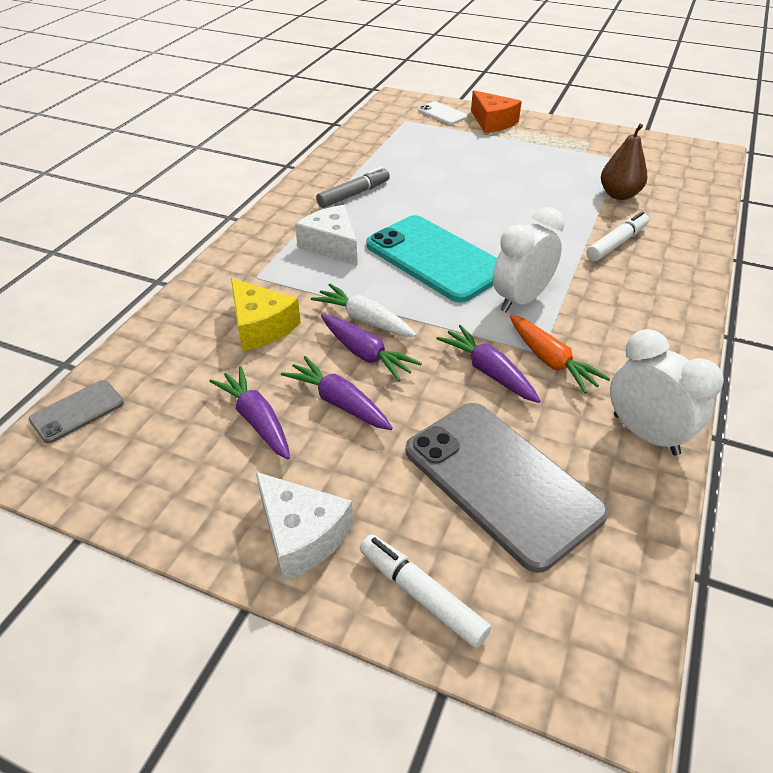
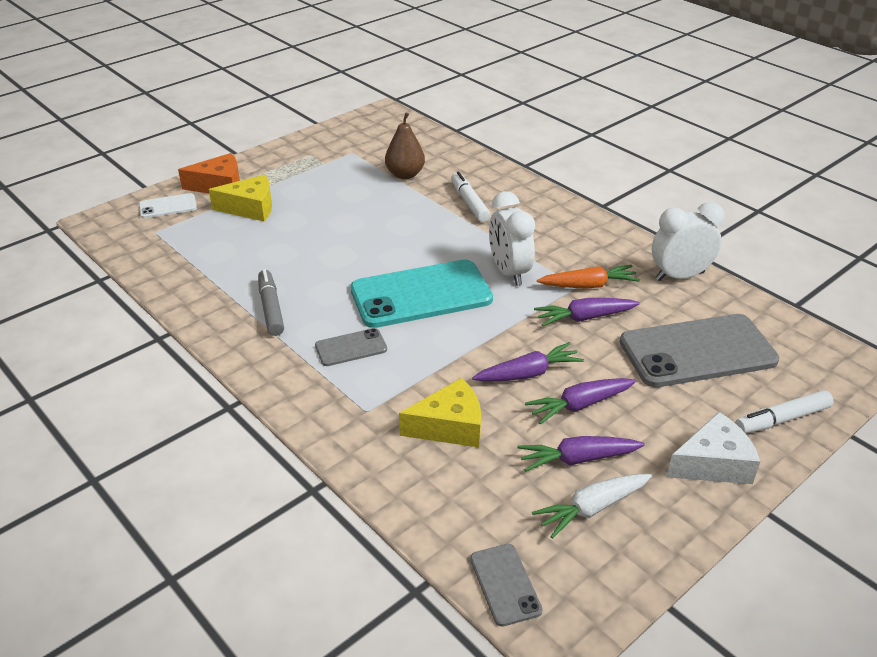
camera: 65 degrees left, 5 degrees down
(331, 245) = (351, 348): white cheese -> grey phone
(364, 320) = (481, 361): white carrot -> white carrot (592, 508)
(477, 143) = (250, 208): none -> yellow cheese

